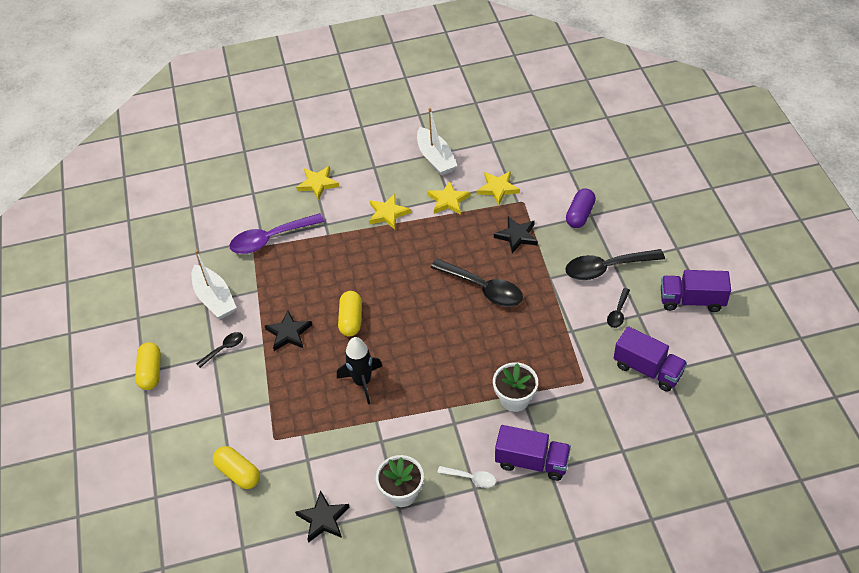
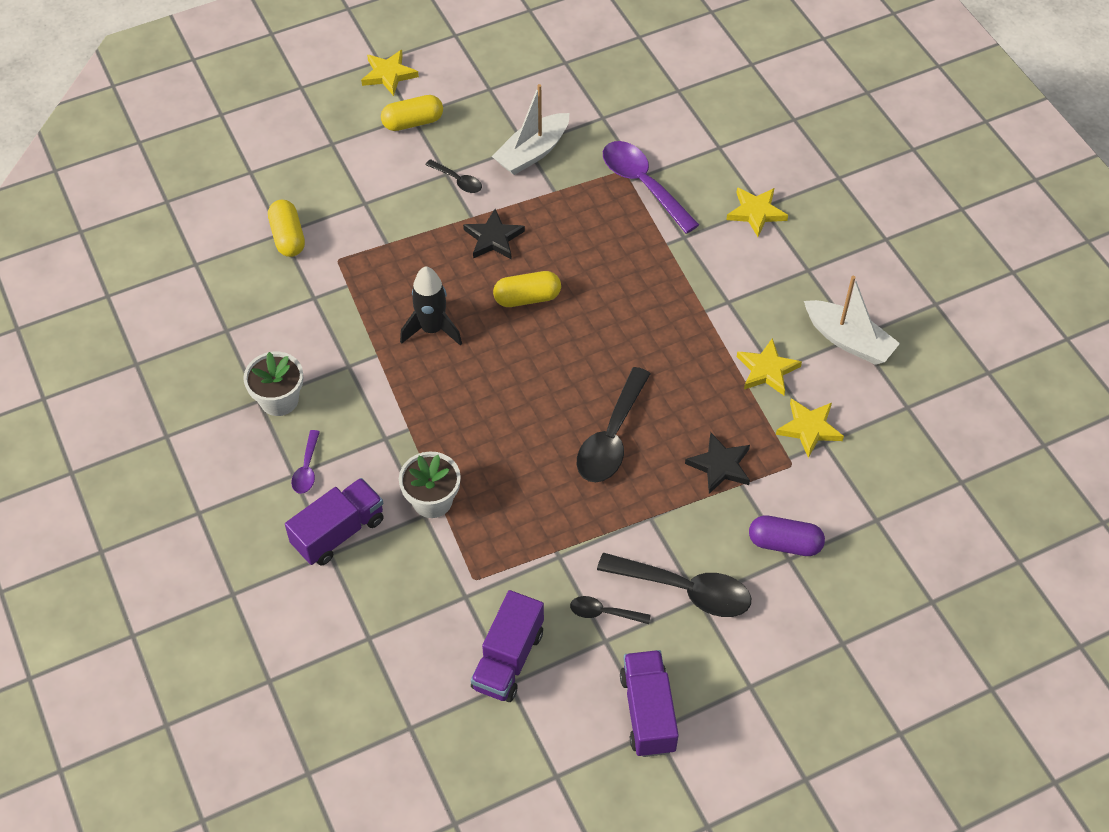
camera: 75 degrees right, 5 degrees up
(238, 473) = (288, 237): yellow capsule -> yellow capsule turned 45 degrees counterclockwise
(323, 519) = (237, 329): black star -> none
(388, 213) = (722, 303): yellow star -> yellow star (389, 74)
(435, 158) = (848, 340): white boat -> white boat turned 105 degrees counterclockwise
(471, 478) = (307, 469): white spoon -> purple spoon
(532, 462) = (338, 532): purple truck -> purple truck turned 135 degrees counterclockwise
(606, 268) = (685, 590): black spoon -> black spoon turned 135 degrees clockwise

